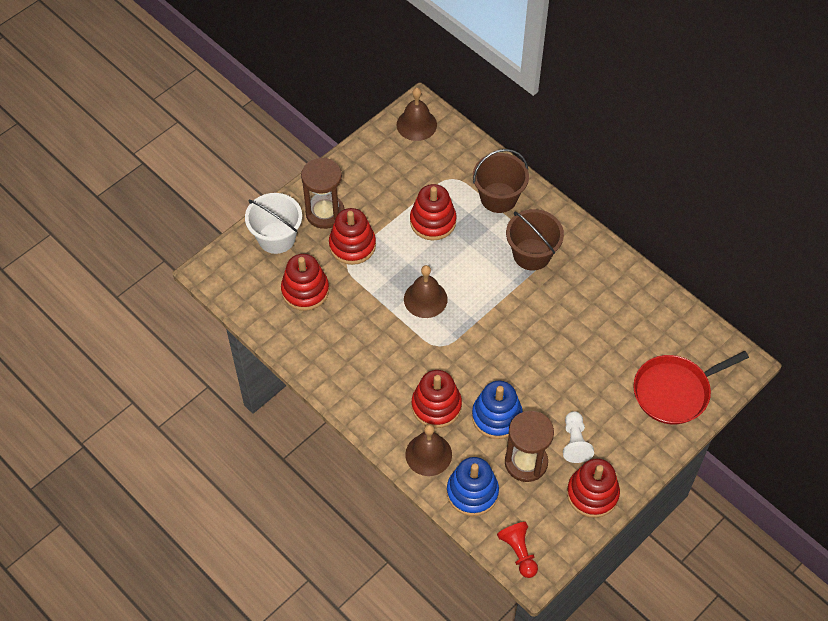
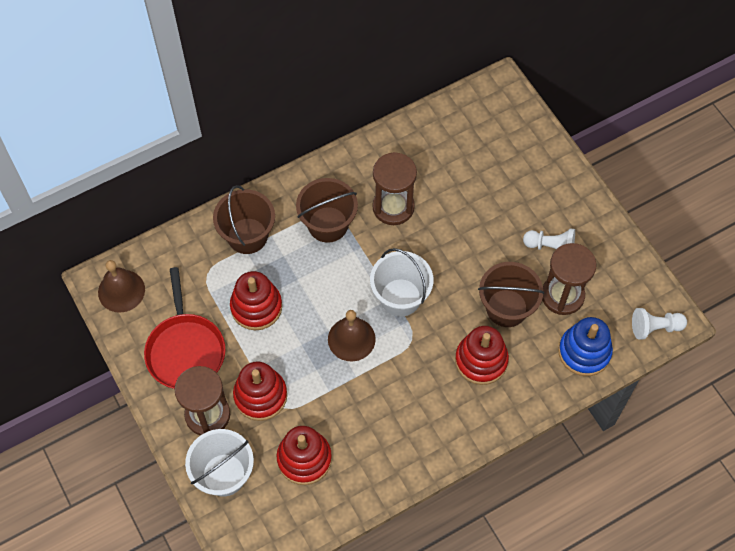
camera: 75 degrees left, 5 degrees up
(428, 454) = (534, 382): brown bell -> none
(478, 327) = (400, 297): none -> white bucket
(496, 416) = (506, 308): blue stacking toy -> brown bucket
(519, 552) = (655, 328): red pawn -> white pawn
(568, 301) = (393, 207): none -> brown hourglass
(592, 494) = (607, 248): red stacking toy -> none
(675, 391) = (517, 148): red pan -> red pan (185, 350)

